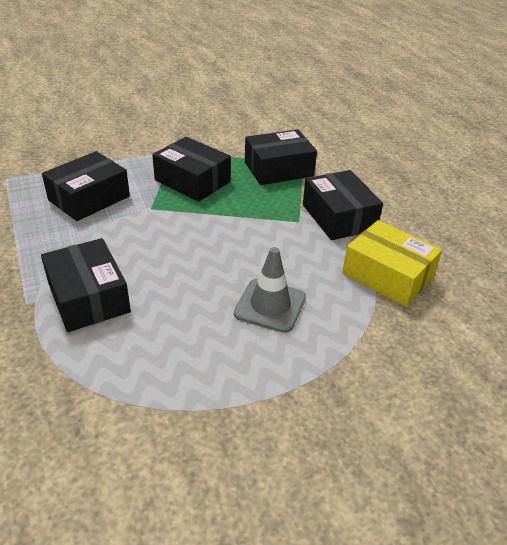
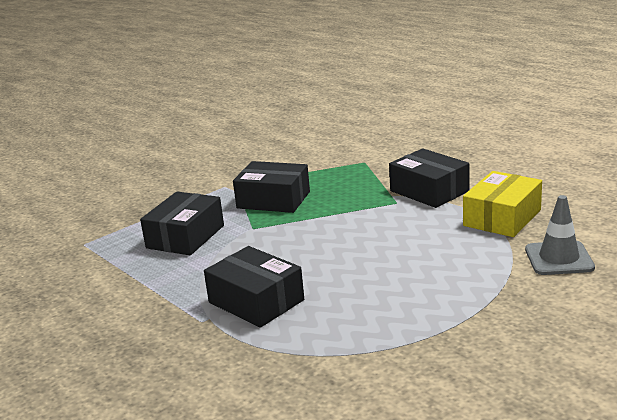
camera: 15 degrees left, 15 degrees down
(270, 305) = (421, 262): grey traffic cone -> grey traffic cone (559, 258)
(278, 169) = (346, 172): black box -> none
(387, 275) = (502, 218): yellow box -> yellow box turned 75 degrees counterclockwise

